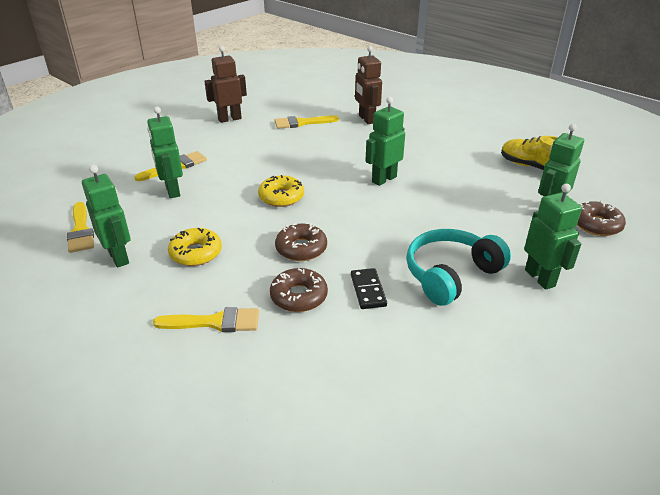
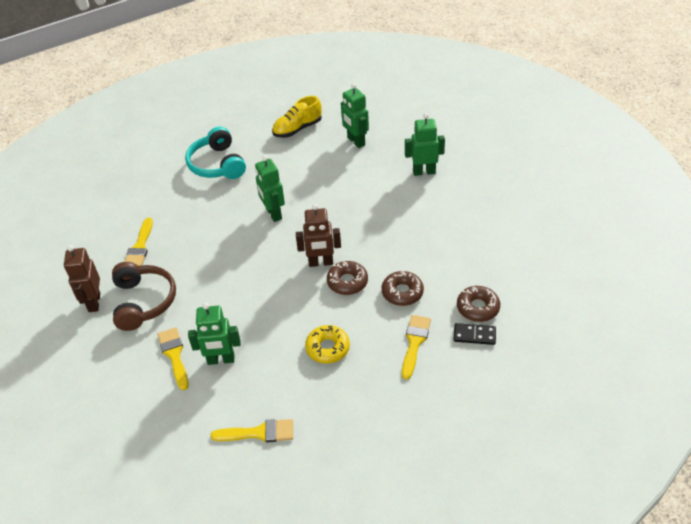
camera: 70 degrees left, 10 degrees up
(119, 257) = (313, 402): green robot -> none
(236, 139) = (143, 302): none -> brown headphones
(281, 197) = (269, 283): yellow donut -> none
(366, 119) = (162, 200): brown robot -> brown robot (321, 263)
(368, 290) = (408, 255): black domino -> black domino (474, 335)
(451, 275) = (406, 210): turquoise headphones -> turquoise headphones (217, 164)
(596, 225) = (380, 127): brown donut -> brown donut (477, 308)

